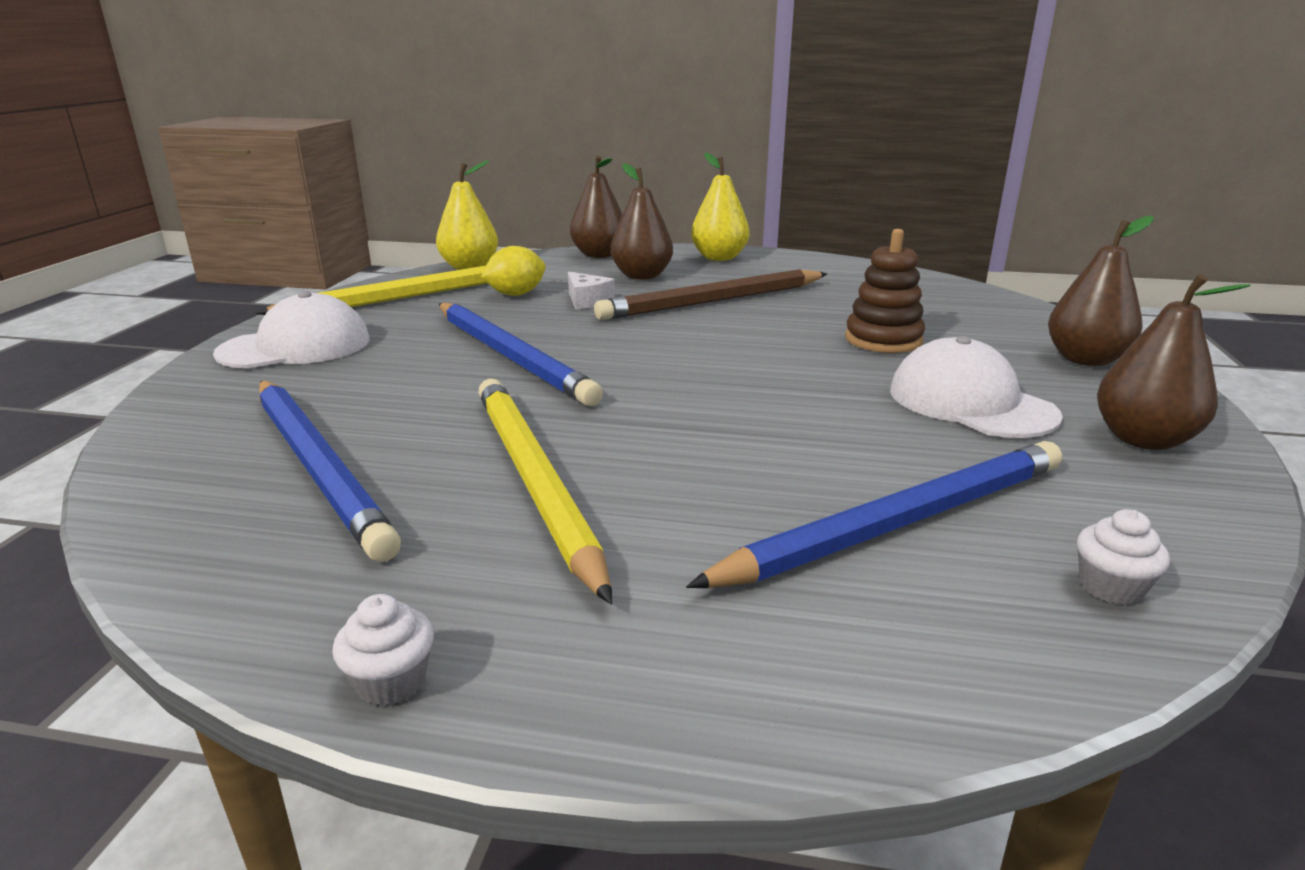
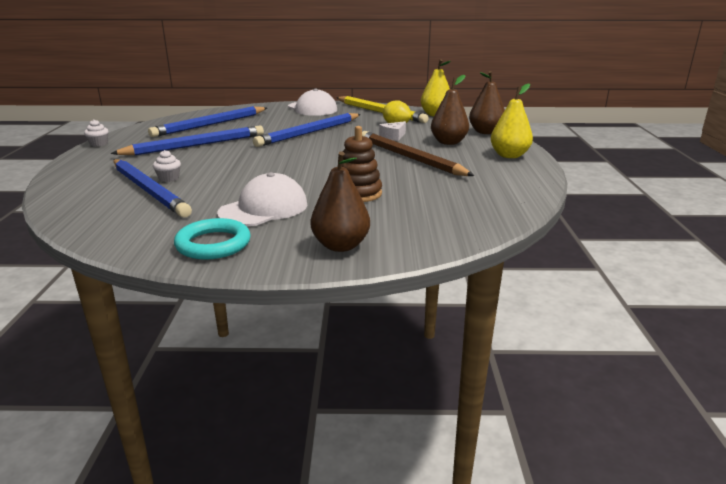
camera: 80 degrees right, 0 degrees up
(533, 480) = (195, 145): yellow pencil -> blue pencil
(1110, 587) = (89, 218): white cupcake -> white cupcake (169, 178)
(1143, 440) = (213, 244): brown pear -> turquoise ring

